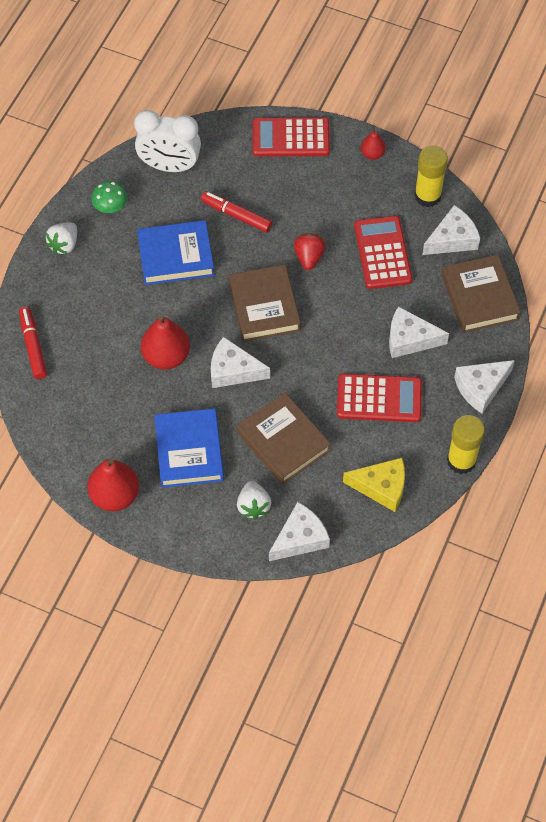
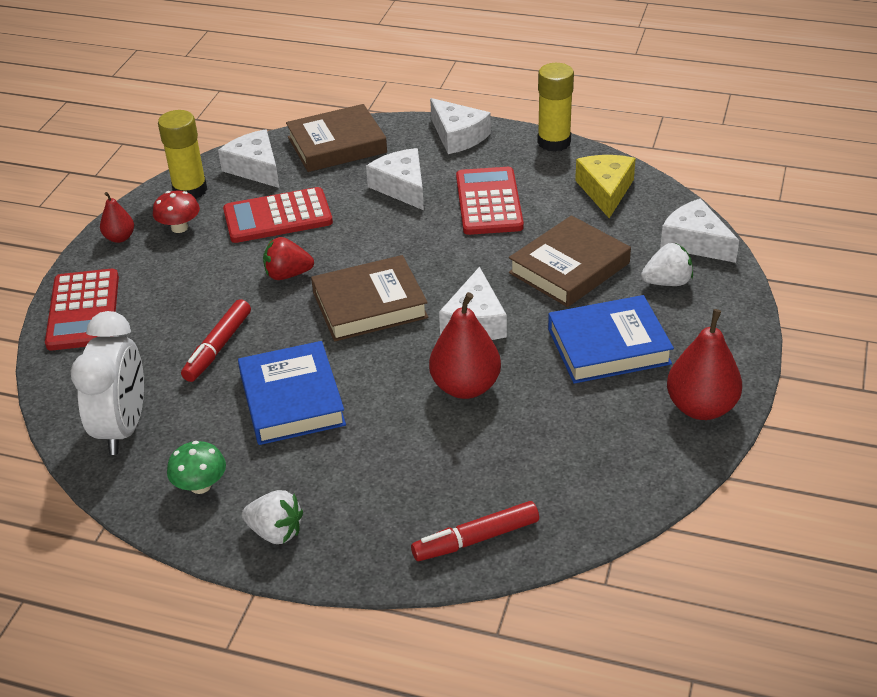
camera: 95 degrees left, 20 degrees down
(379, 190) = (179, 227): none -> red mushroom
(409, 339) = (402, 187): white cheese -> white cheese turned 150 degrees clockwise

